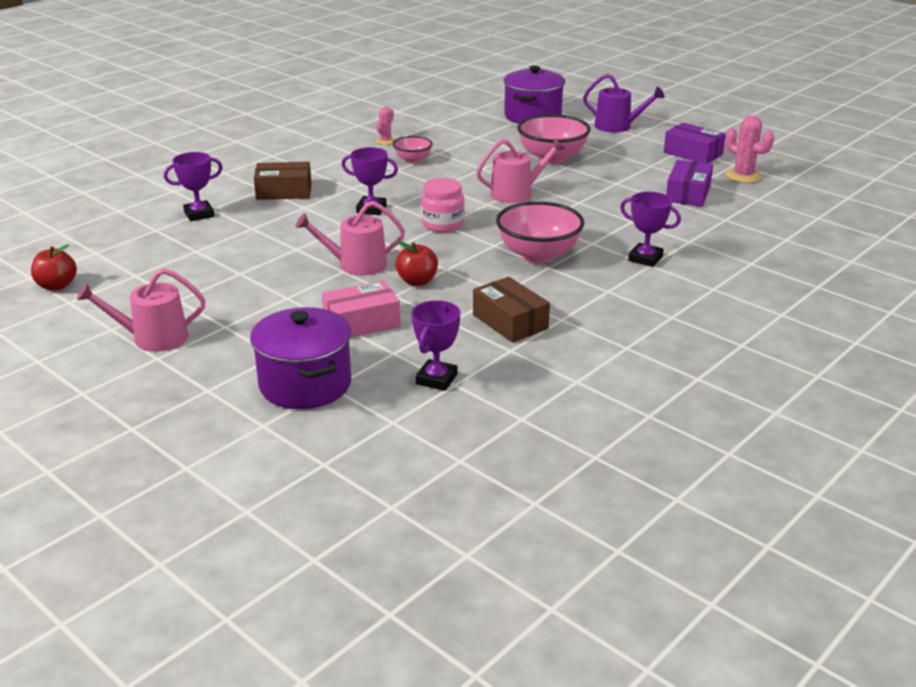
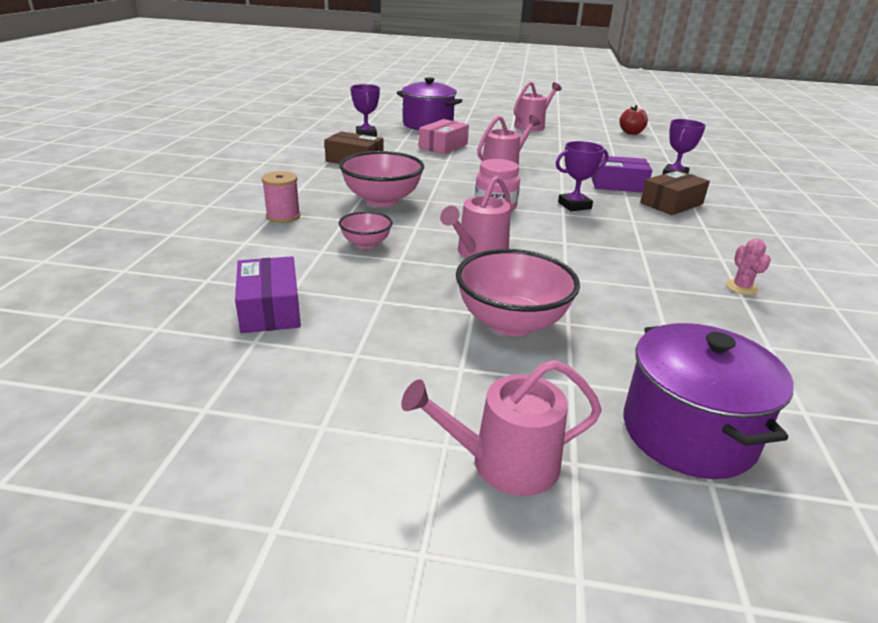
camera: 145 degrees right, 0 degrees up
(412, 160) = (654, 267): pink bowl -> pink bowl (366, 243)
(417, 281) = (446, 168): red apple -> none
(617, 126) = (504, 463): purple watering can -> pink watering can
(645, 258) = (283, 216): purple trophy -> pink spool
(693, 153) = (297, 415): purple box -> purple box (618, 184)
(743, 176) = (184, 376): pink cactus -> none

